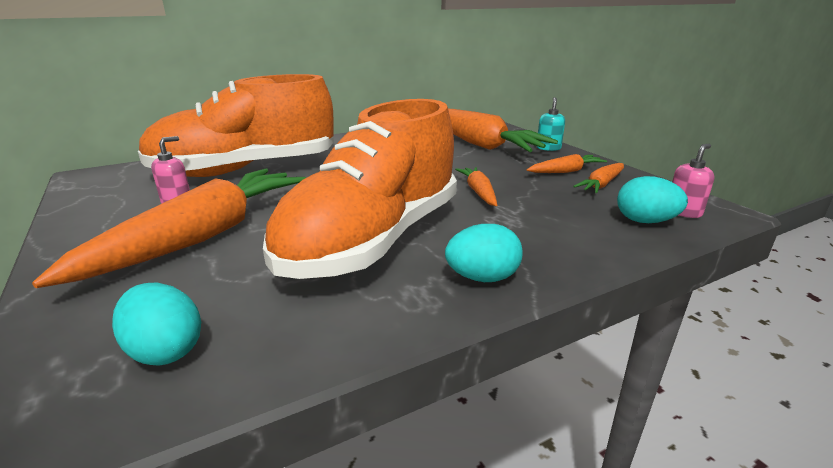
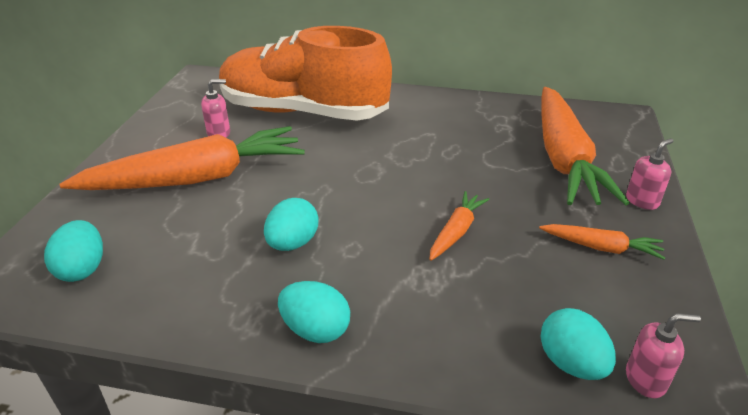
camera: 40 degrees right, 10 degrees up
(373, 240) = (292, 243): orange shoe -> turquoise egg
(548, 148) = (642, 201): turquoise soap dispenser -> pink soap dispenser
(601, 184) = (612, 288): orange carrot -> none

